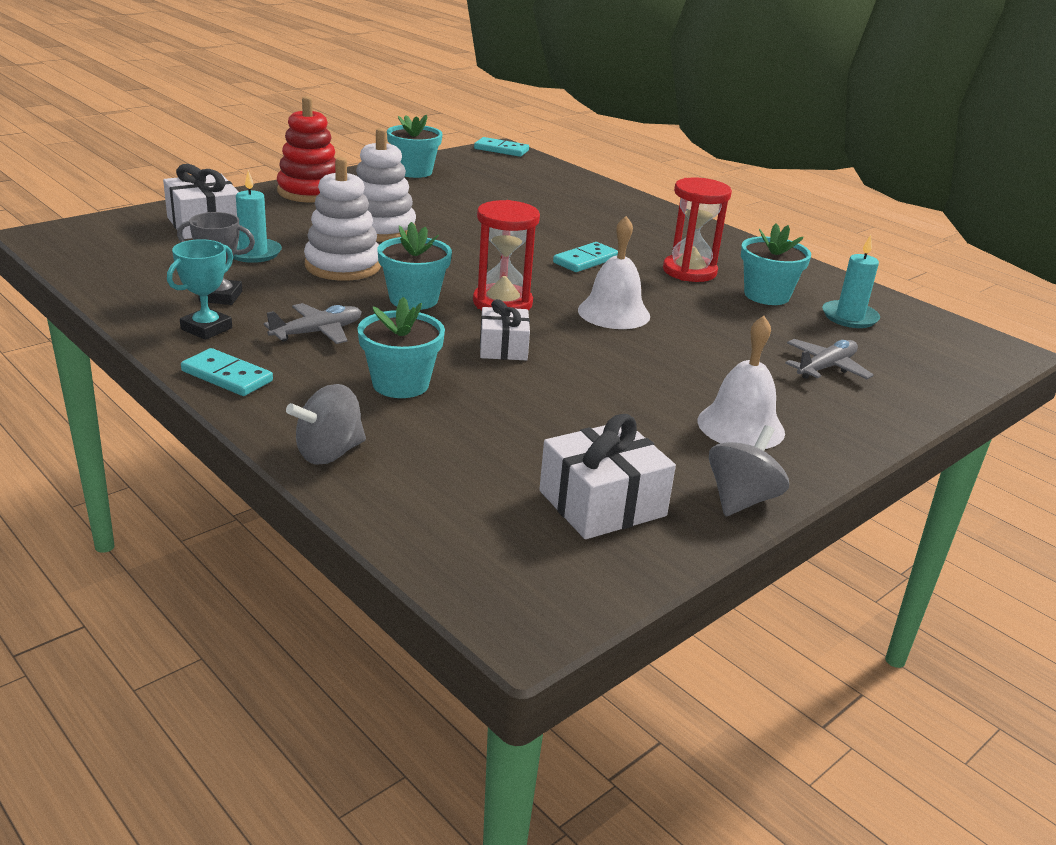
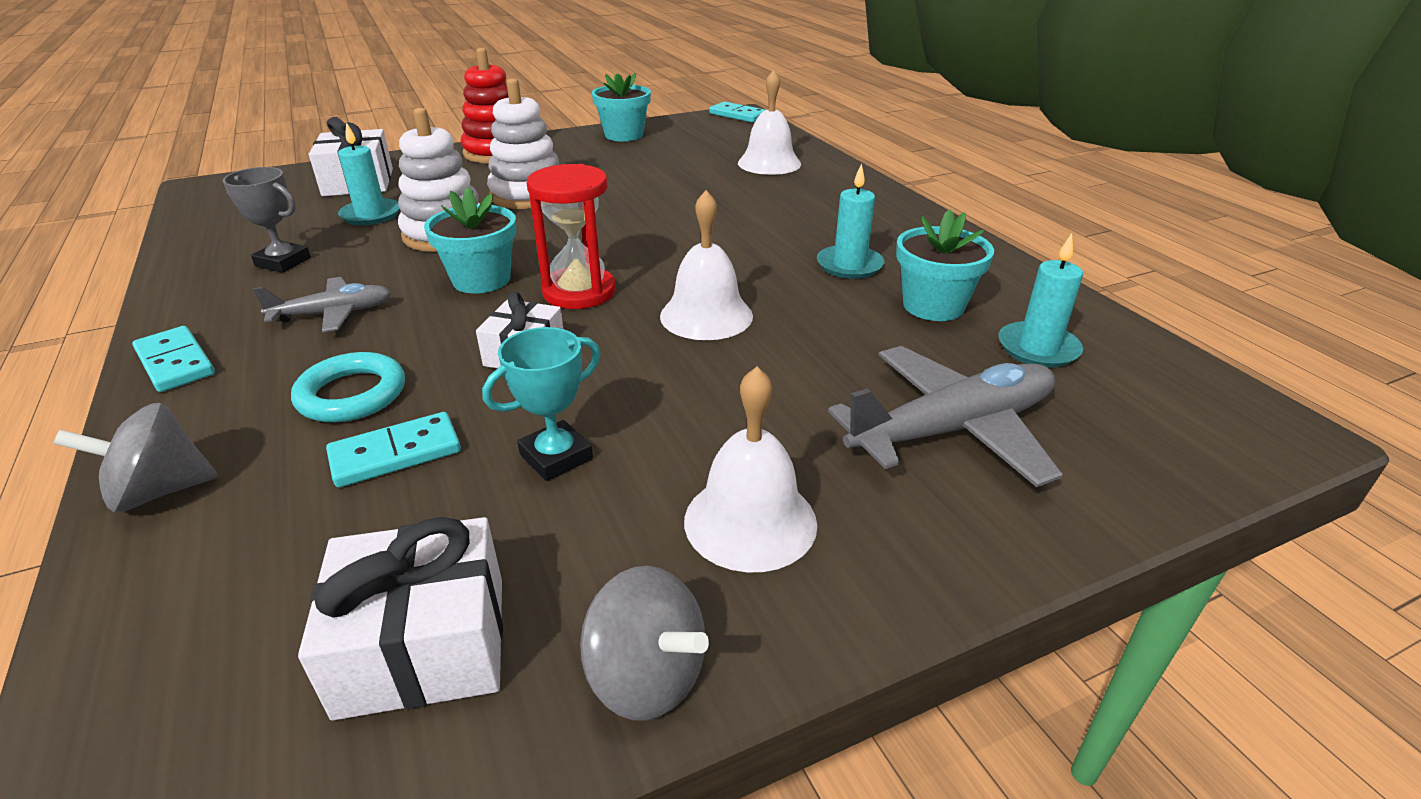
camera: 20 degrees right, 5 degrees up
(206, 328) = (225, 299): turquoise trophy -> turquoise trophy (556, 456)
(400, 384) = (352, 394): turquoise flower pot -> turquoise ring
(565, 193) = (769, 163): none -> white bell
(585, 260) = (727, 243): turquoise domino -> turquoise domino (395, 453)
(689, 271) = (849, 265): red hourglass -> turquoise candle
(741, 499) = (647, 677): grey spinning top -> grey spinning top turned 75 degrees clockwise
(826, 367) = (952, 429): grey plane -> grey plane, size x1.70

